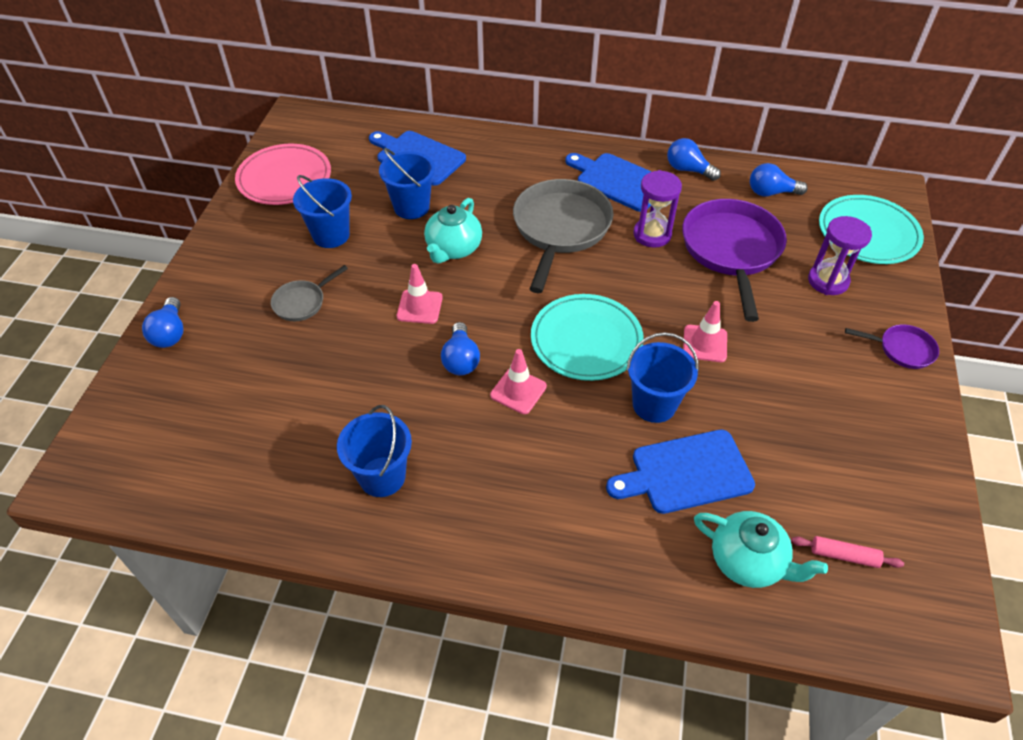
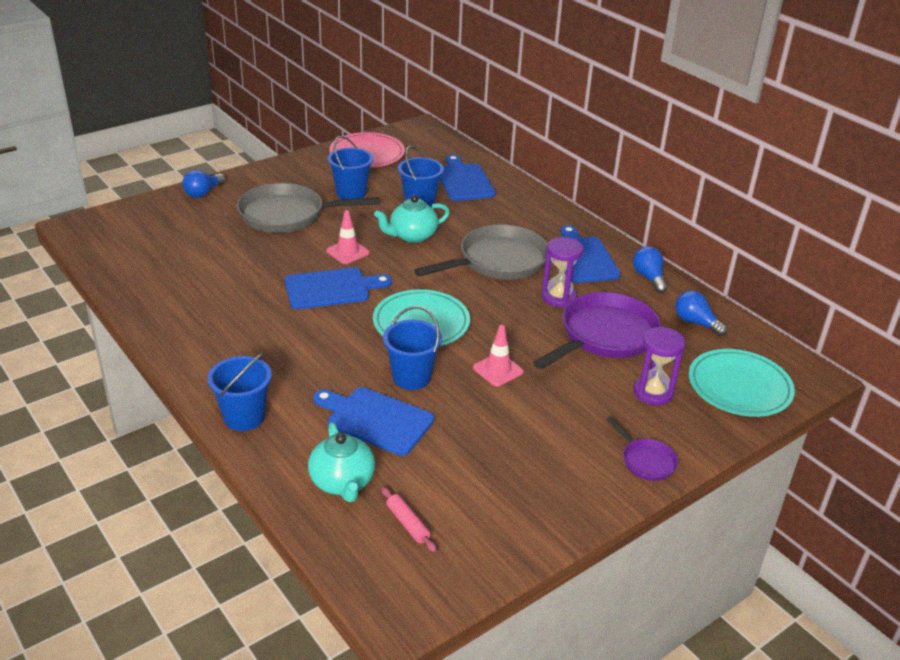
camera: 40 degrees right, 15 degrees down
(302, 302) = (287, 215): grey pan -> grey pan, size x2.09
(382, 476) = (209, 312): blue bucket -> blue bucket (244, 417)
(461, 360) = (331, 288): blue light bulb -> blue cutting board
(518, 391) = (340, 321): pink traffic cone -> none

